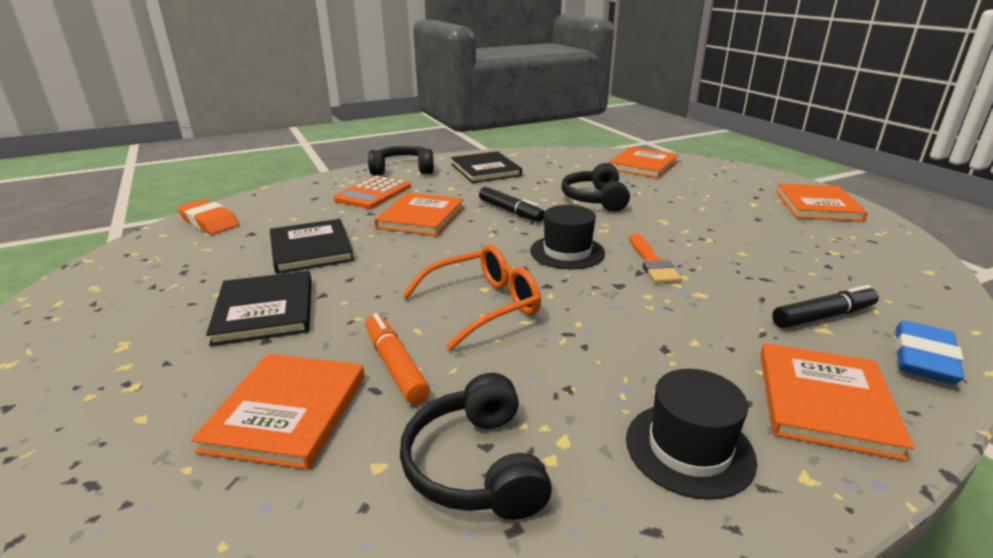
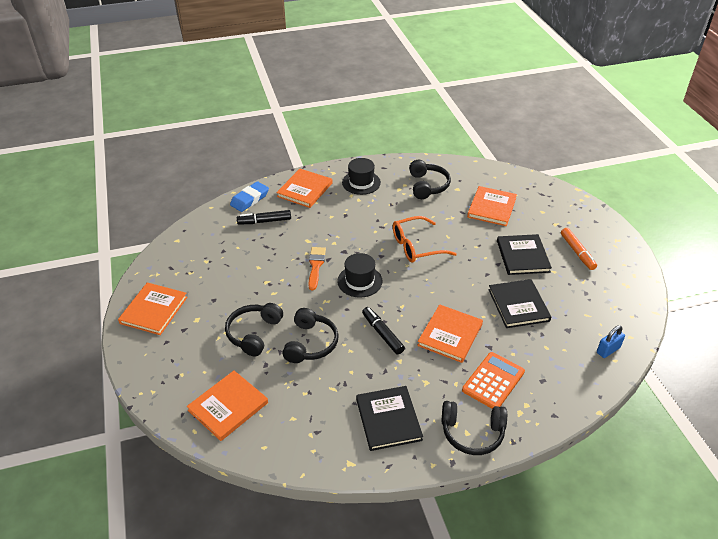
camera: 170 degrees left, 15 degrees up
(209, 222) = (608, 350): orange eraser -> blue padlock
(395, 366) = (455, 220): orange marker -> orange marker (577, 252)
(670, 200) = (254, 333): none -> black headphones

